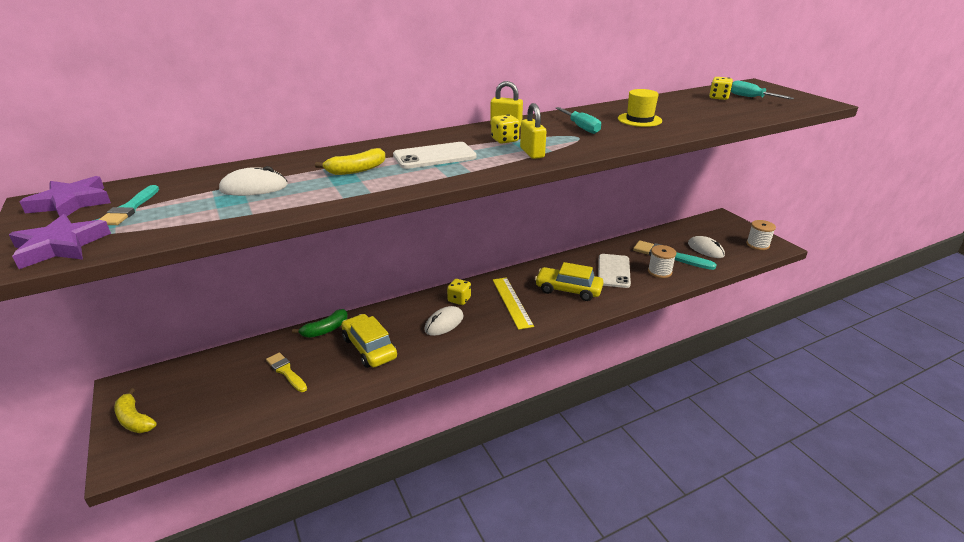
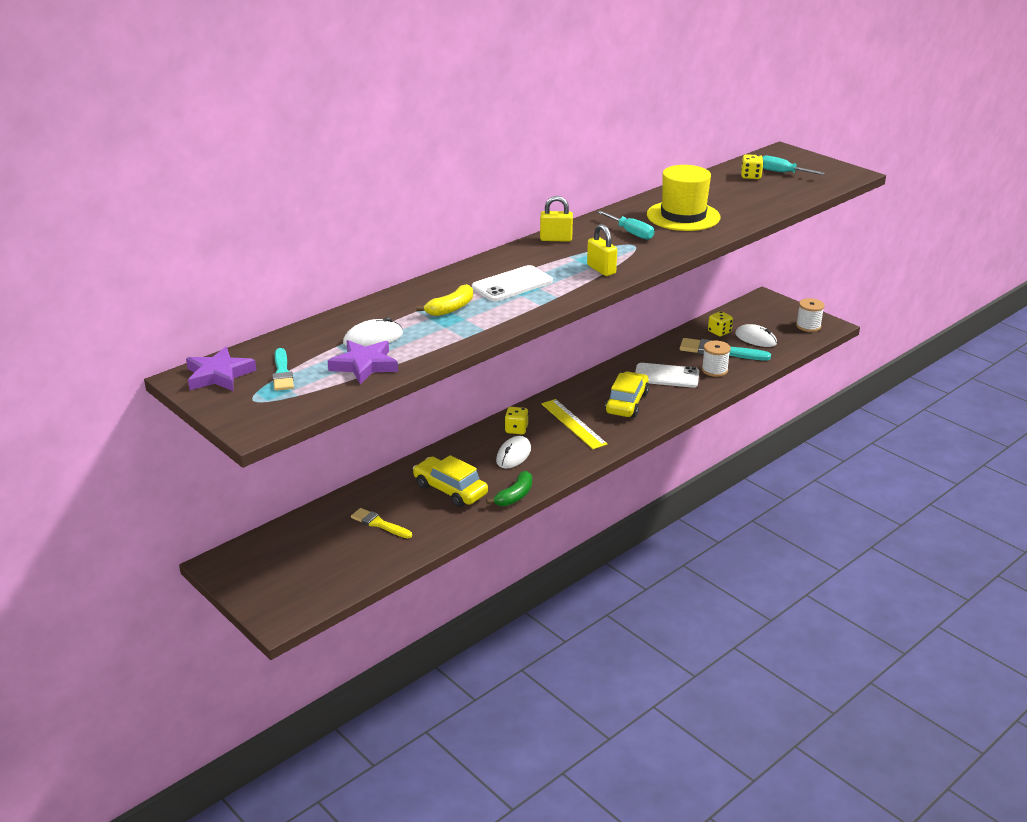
camera: 15 degrees left, 0 degrees up
(60, 246) = (268, 412): purple star -> purple star (364, 365)
(135, 419) = (258, 587): yellow banana -> none
(325, 330) = (391, 480): green banana -> green banana (515, 496)
(504, 140) = (566, 257): yellow dice -> yellow dice (719, 332)
(568, 290) = (627, 403): yellow car -> yellow car turned 105 degrees clockwise
(613, 271) = (666, 376): white phone -> white phone turned 75 degrees counterclockwise
(639, 120) = (683, 216): yellow hat -> yellow hat, size x1.63

